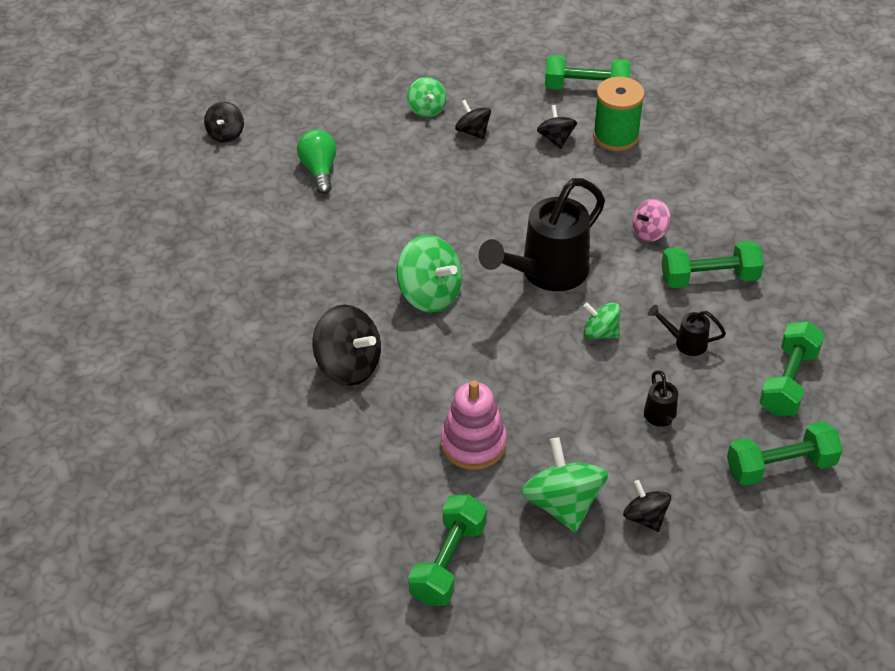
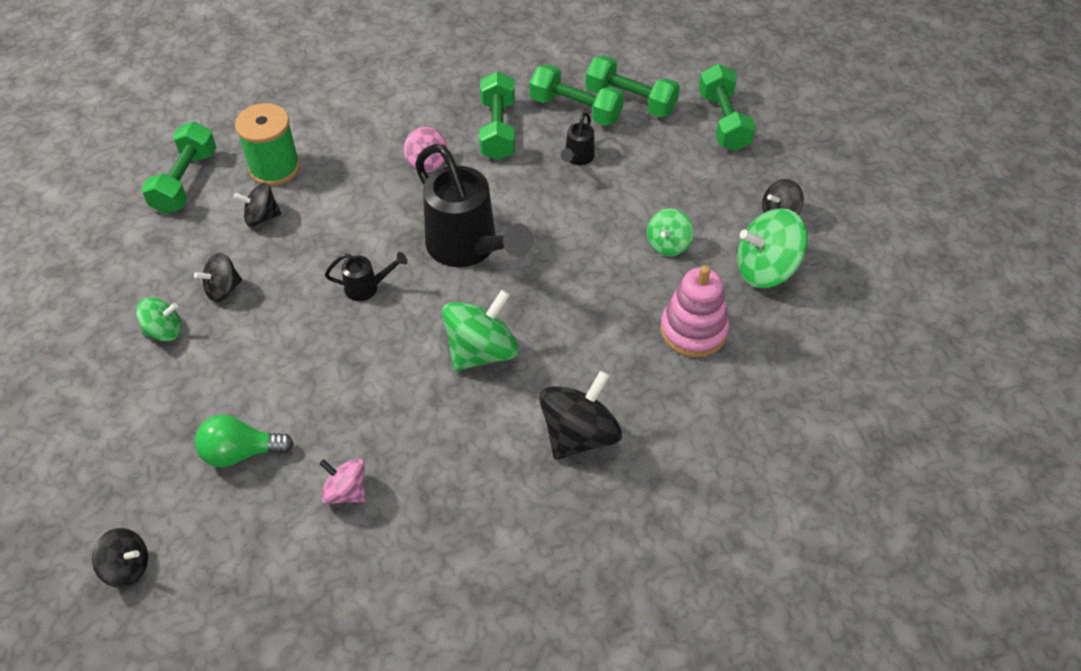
camera: 85 degrees left, 5 degrees up
(288, 231) = (346, 491): none -> pink spinning top
(448, 562) = (837, 362): green dumbbell -> green dumbbell (576, 109)
(600, 332) = (557, 216): green spinning top -> green spinning top (668, 244)
(662, 418) = (668, 187): black watering can -> black watering can (368, 287)

